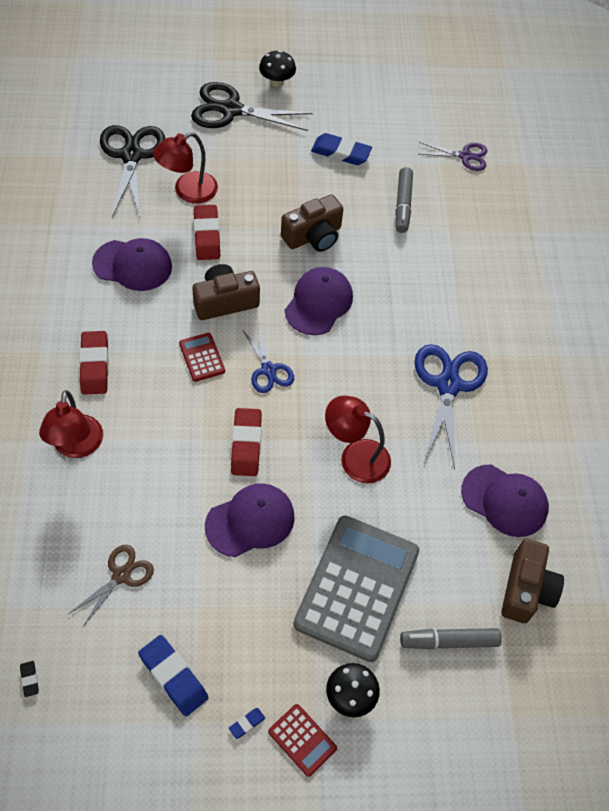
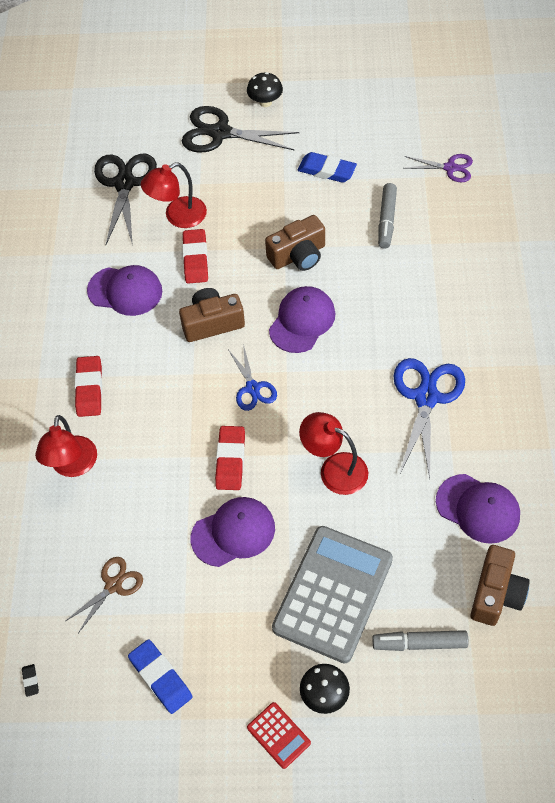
camera: 10 degrees right, 0 degrees up
(202, 357) = (190, 378): red calculator -> none
(247, 724) = (227, 720): blue eraser -> none

